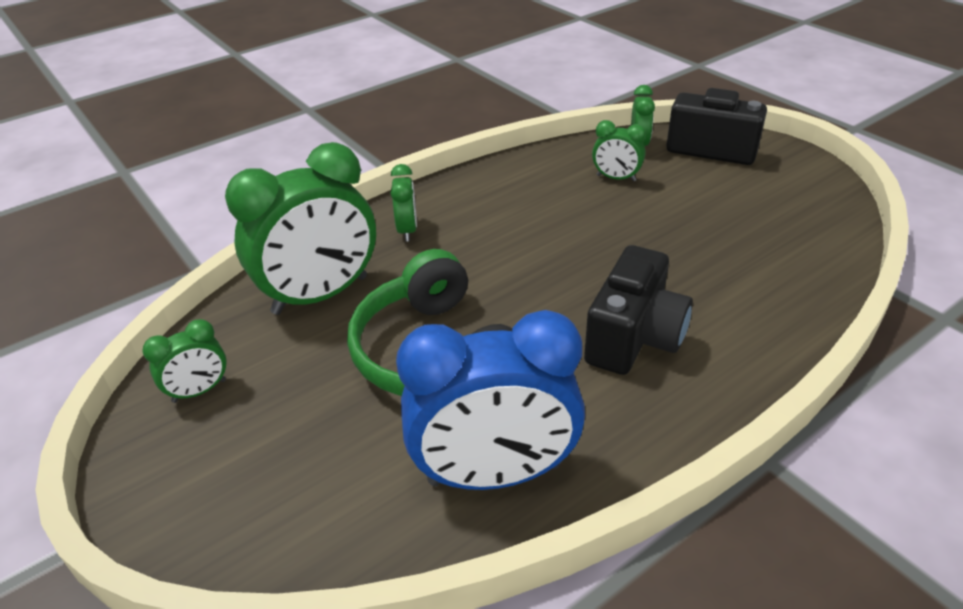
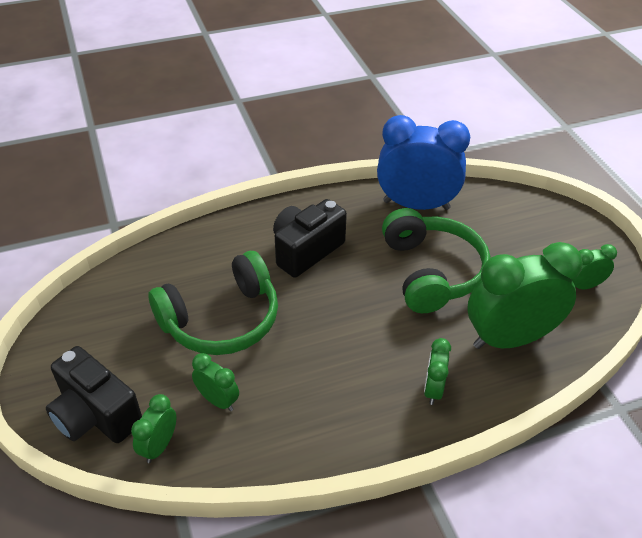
camera: 165 degrees left, 5 degrees up
(673, 235) = (221, 319): none -> green headphones

